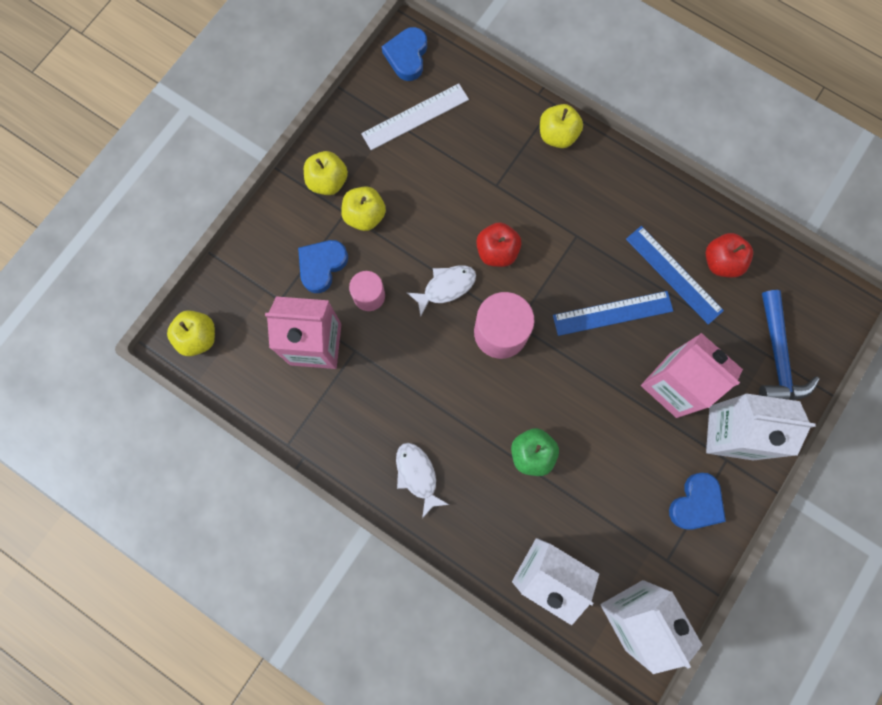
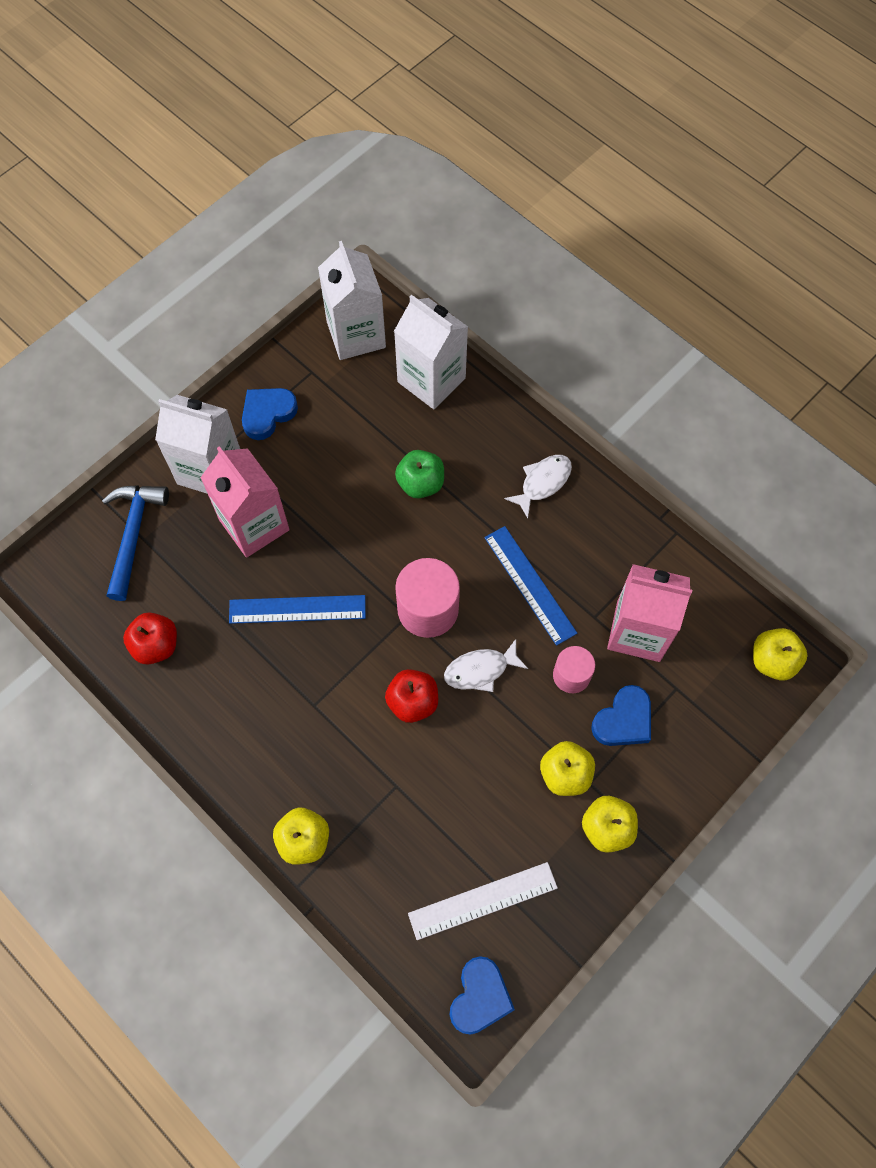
camera: 170 degrees left, 10 degrees down
(417, 475) = (542, 482): white fish -> white fish turned 120 degrees counterclockwise
(674, 274) = (214, 640): blue ruler -> blue ruler (529, 585)

